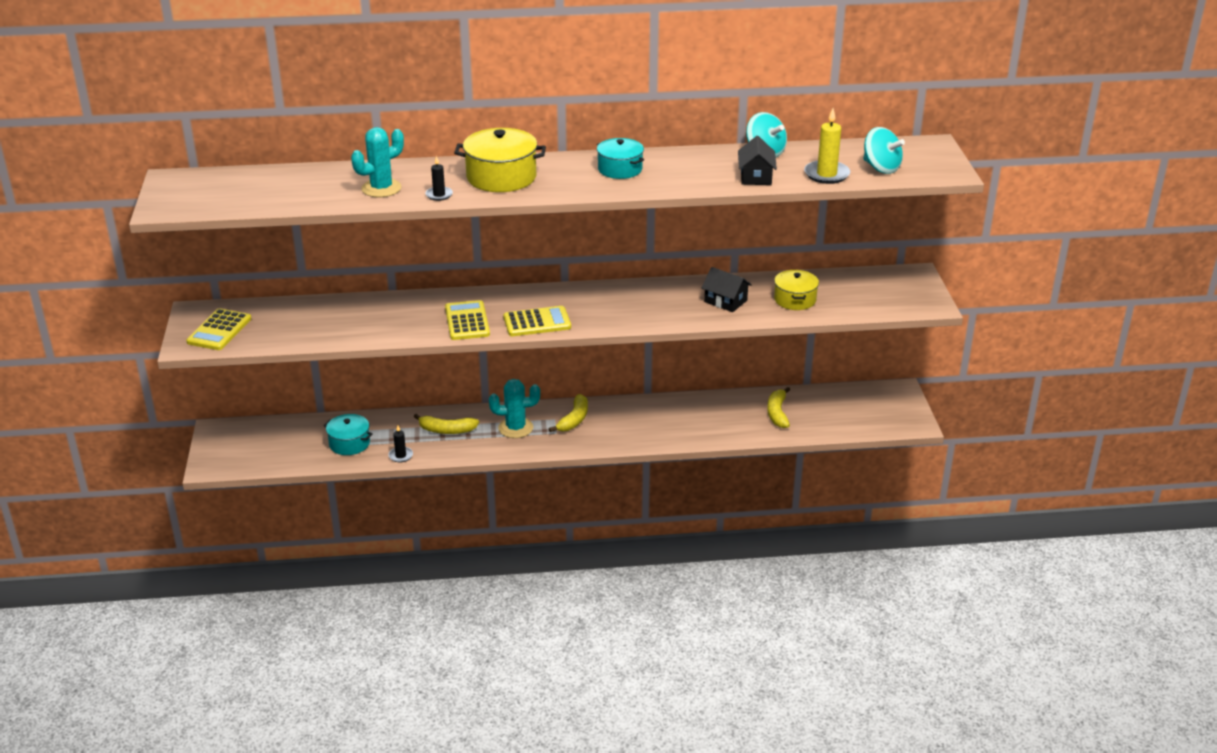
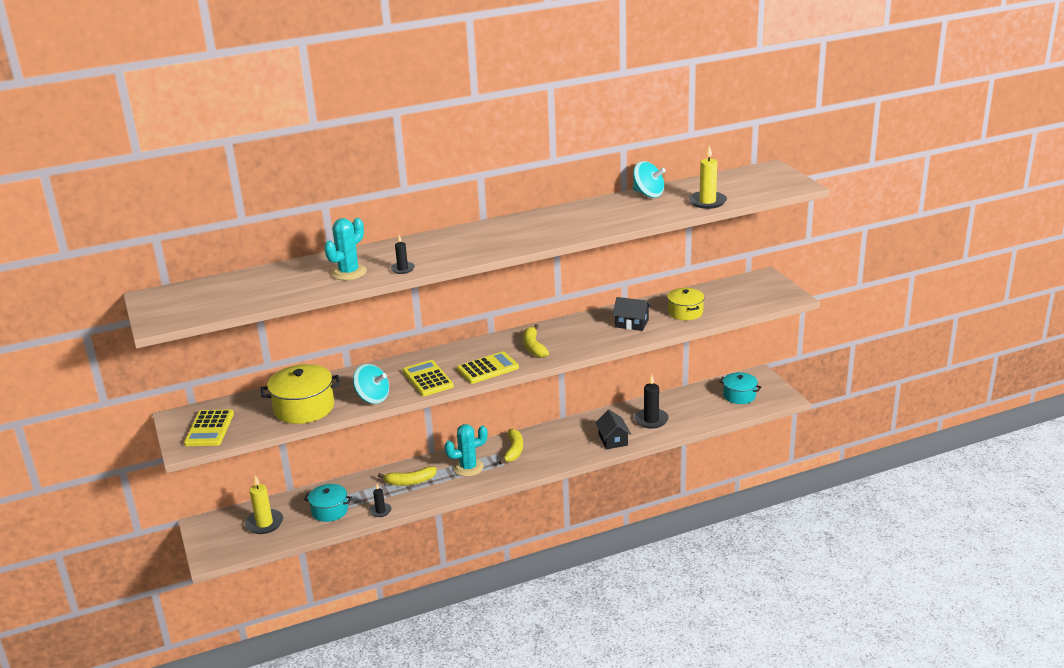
camera: 15 degrees left, 5 degrees down
(278, 442) = (264, 523): none -> yellow candle
(501, 177) = (446, 247): yellow pot -> yellow pot (304, 408)
(620, 169) = (541, 225): turquoise pot -> turquoise pot (739, 395)
(745, 417) = (651, 420): none -> black candle
(756, 176) = (654, 212): black house -> black house (613, 440)
(777, 413) = (675, 412): yellow banana -> yellow banana (533, 347)
(881, 168) = (745, 190): turquoise spinning top -> turquoise spinning top (372, 398)

